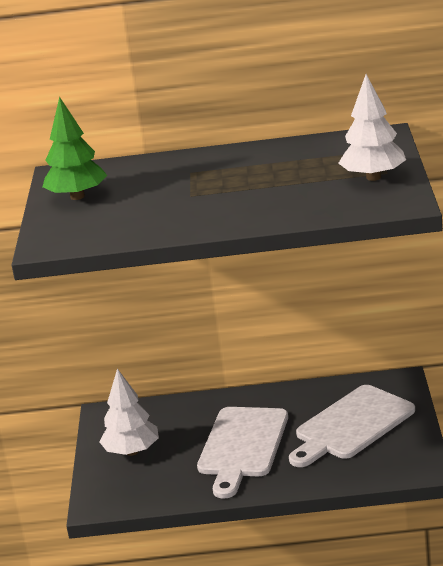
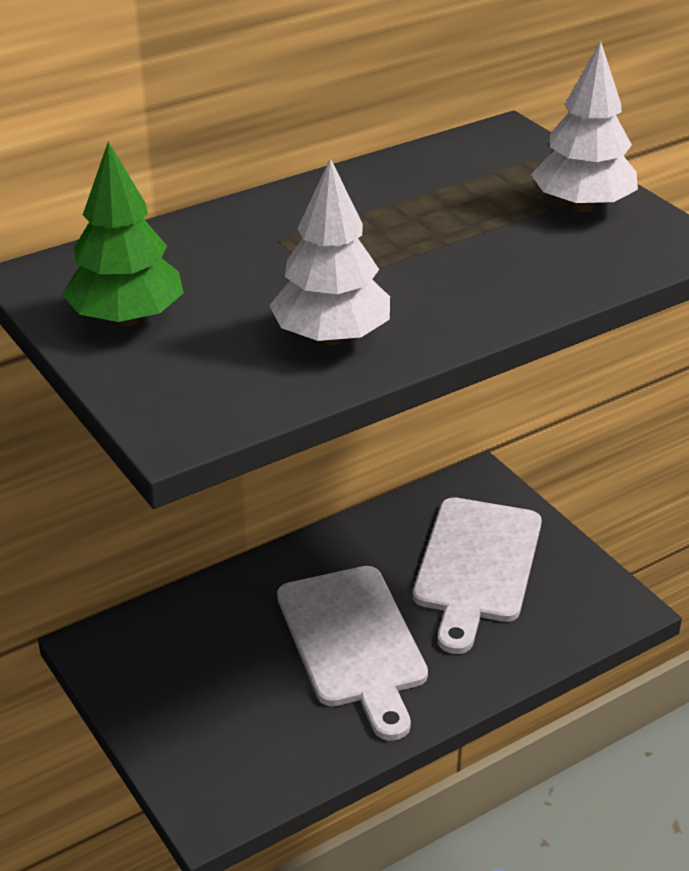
camera: 35 degrees left, 10 degrees up
(132, 451) = (192, 700): white tree -> white tree (331, 337)

